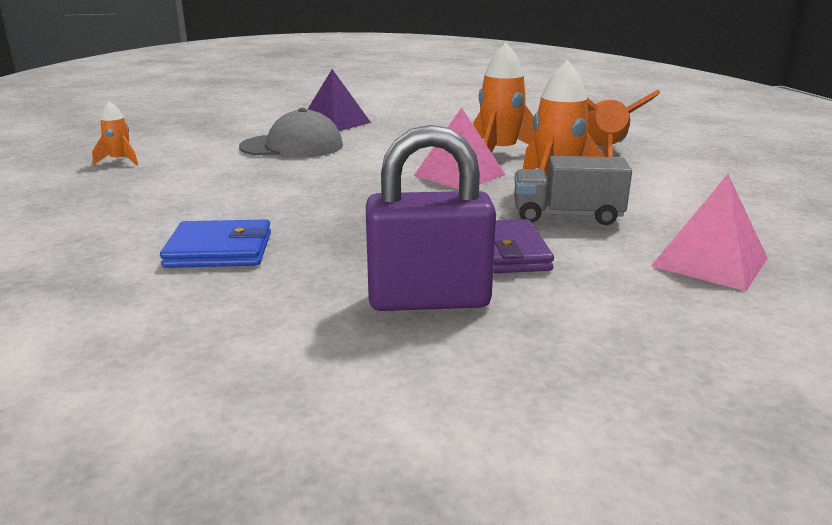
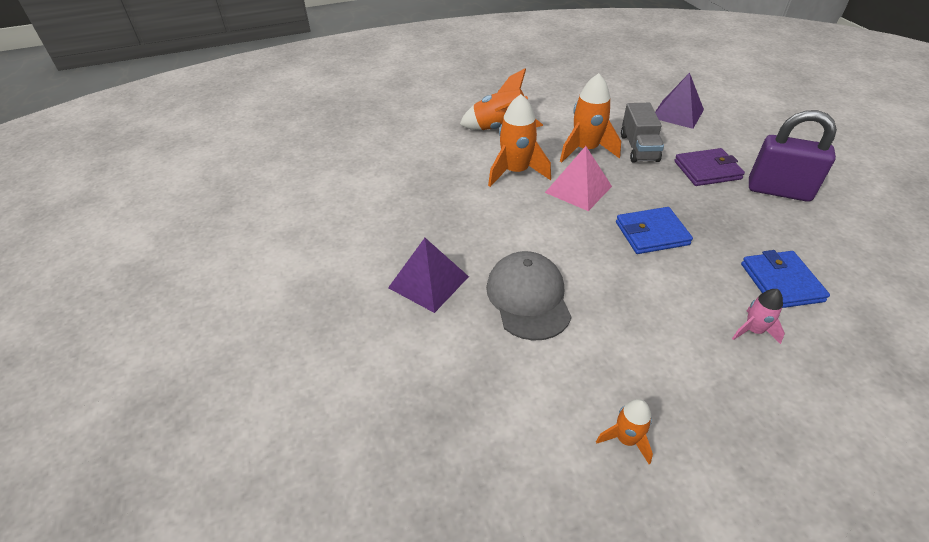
camera: 95 degrees left, 20 degrees up
(166, 219) = (753, 331): none -> pink rocket
(357, 198) = (651, 233): none -> blue wallet
(429, 300) = (778, 190): purple padlock -> purple padlock turned 60 degrees counterclockwise
(709, 262) = (677, 113): pink pyramid -> purple pyramid

